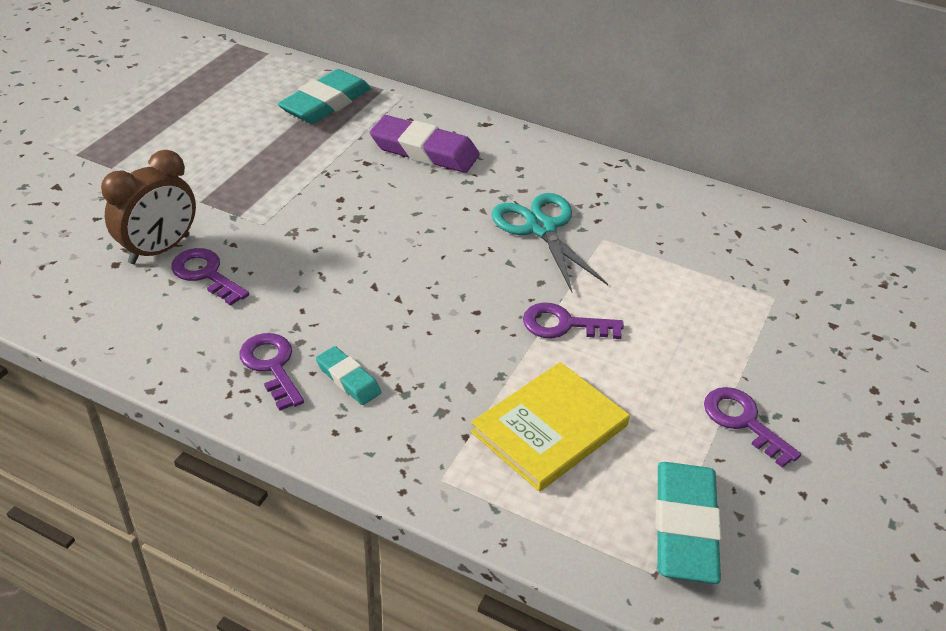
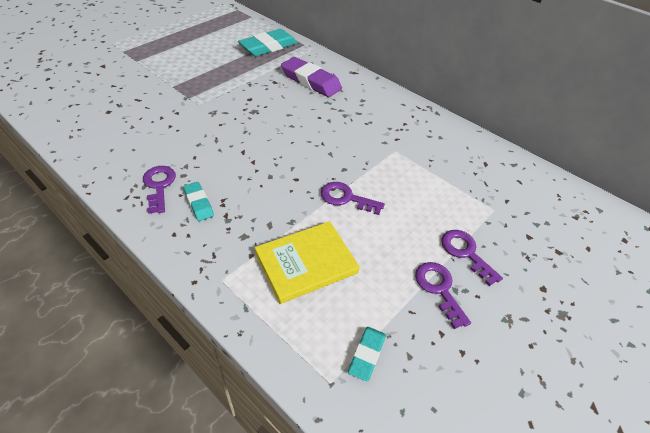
camera: 15 degrees right, 5 degrees up
(159, 249) = (135, 108): brown clock -> none
(206, 274) = (152, 126): purple key -> purple key (466, 253)
(541, 228) = (359, 137): turquoise scissors -> none
(685, 527) = (367, 355): turquoise eraser -> turquoise eraser, size x0.54

